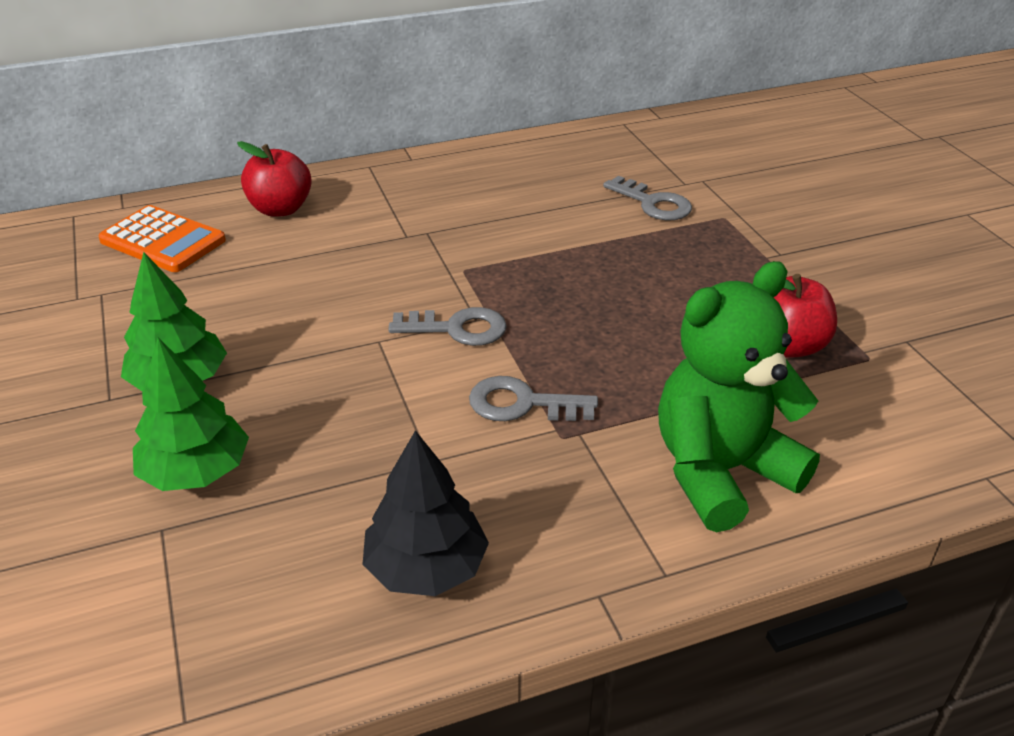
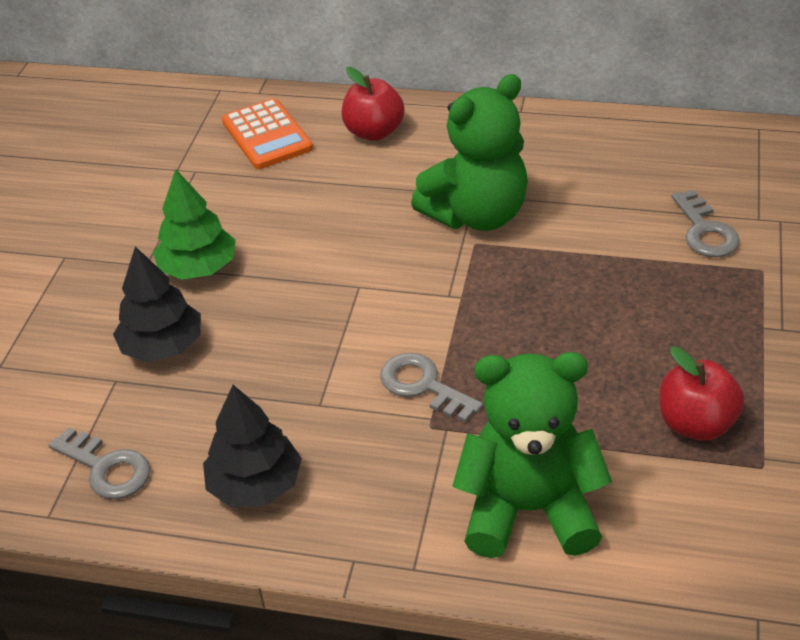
camera: 35 degrees right, 5 degrees up
(196, 471) = (162, 346): green tree -> black tree
(444, 247) = (477, 215): none -> green teddy bear
(457, 329) = (426, 298): grey key -> grey key (107, 468)

